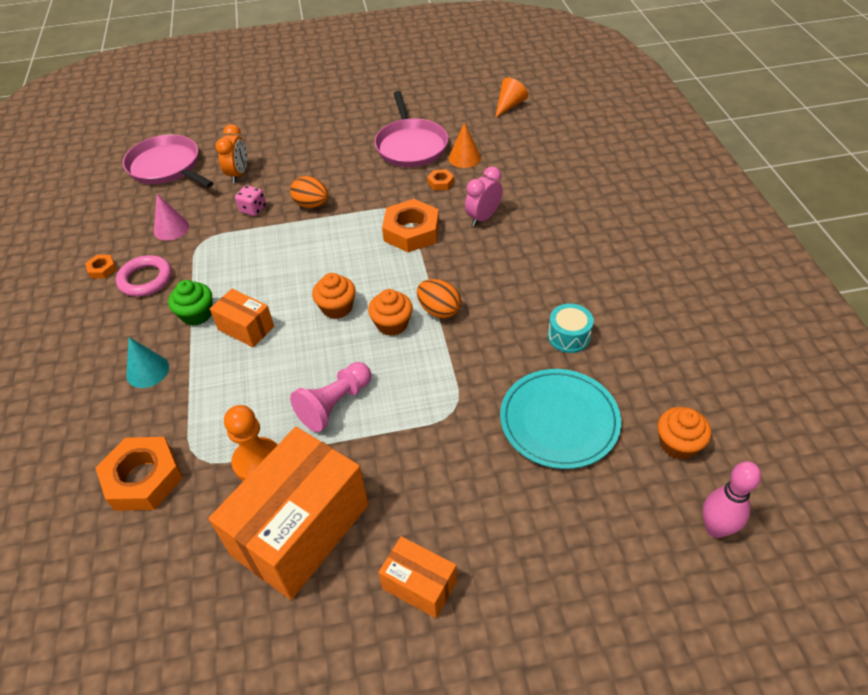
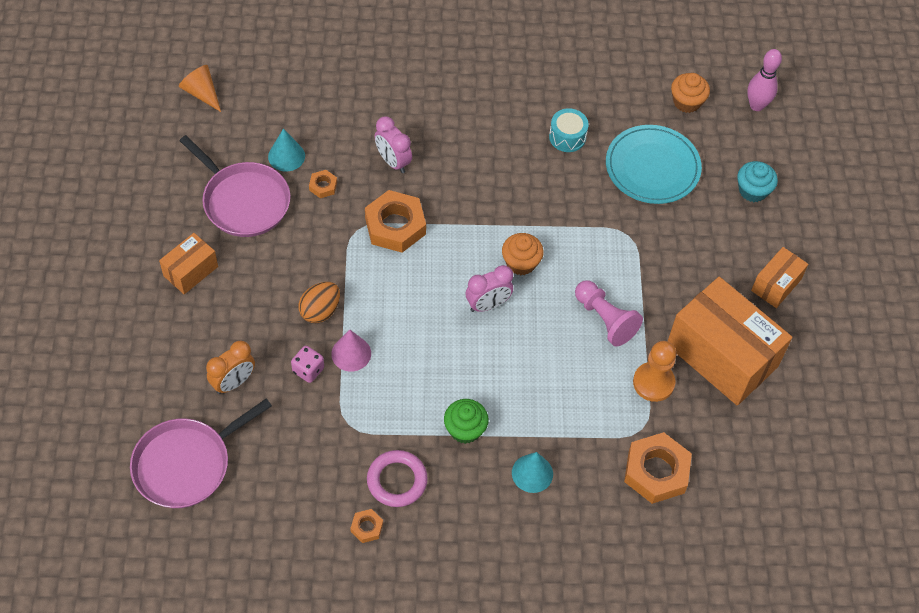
camera: 85 degrees left, 10 degrees up
(171, 228) = (315, 456): pink cone -> pink cone (351, 353)
(238, 174) = (233, 382): orange clock -> orange clock turned 120 degrees clockwise
(246, 328) = (495, 385): orange box -> orange box (191, 271)
(337, 308) = (488, 305): orange cupcake -> pink clock
(411, 145) = (243, 201): pink pan -> pink pan turned 45 degrees clockwise
(439, 310) = (513, 223): orange egg -> none
(464, 158) = (286, 156): orange cone -> turquoise cone
(566, 539) = (753, 190): none -> turquoise cupcake

